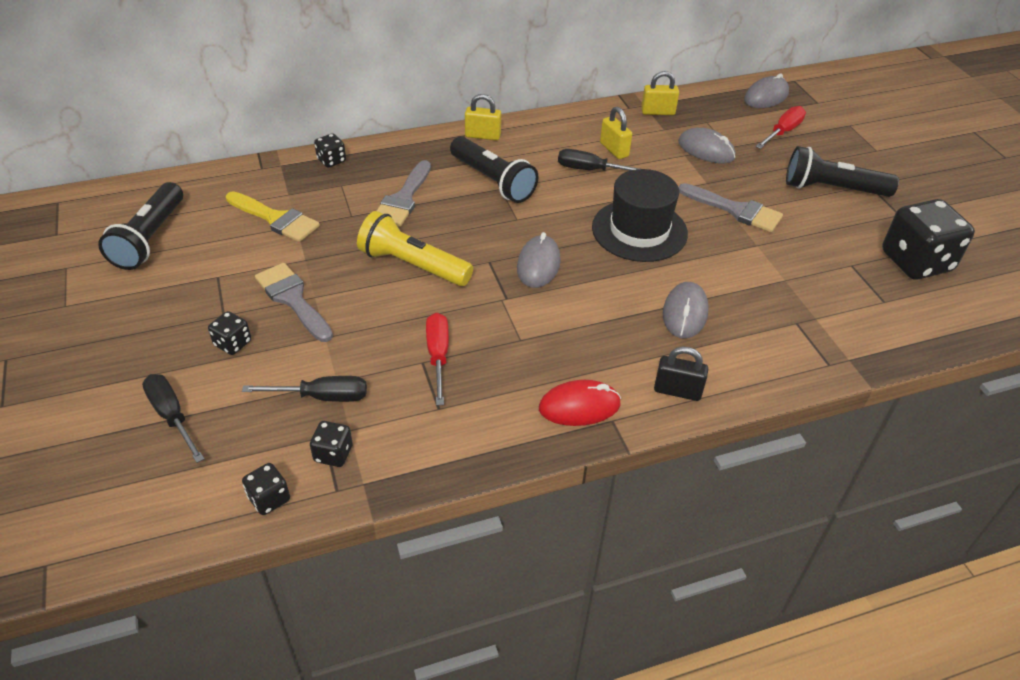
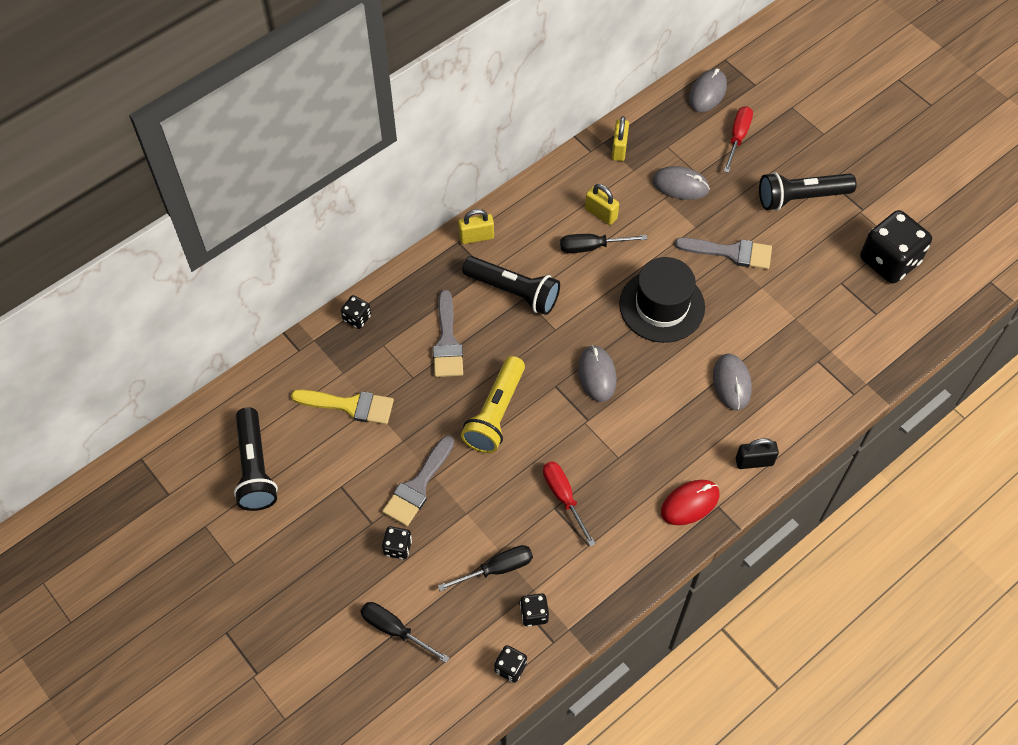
camera: 20 degrees left, 15 degrees up
(292, 299) = (418, 486): grey brush -> grey brush turned 90 degrees counterclockwise
(413, 265) = (495, 413): yellow flashlight -> yellow flashlight turned 75 degrees counterclockwise
(658, 112) = (619, 148): yellow padlock -> yellow padlock turned 60 degrees counterclockwise

